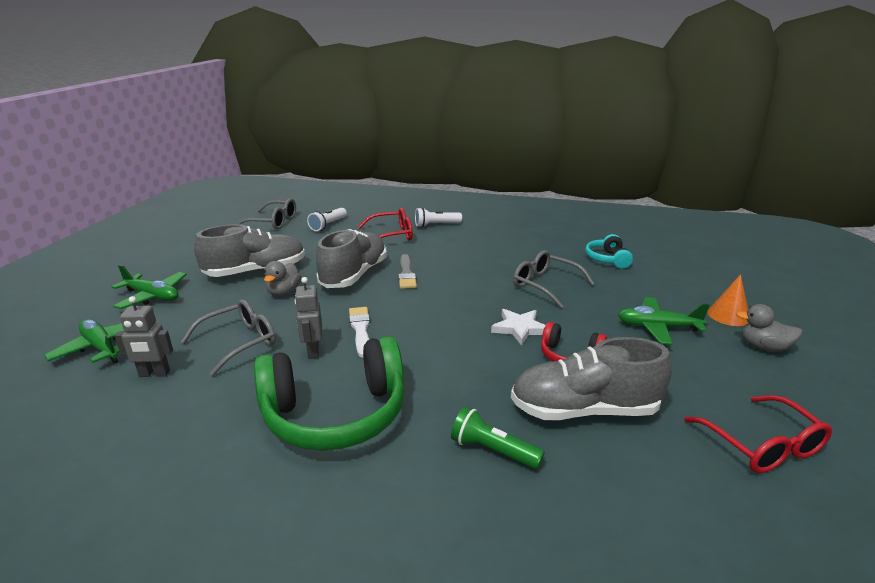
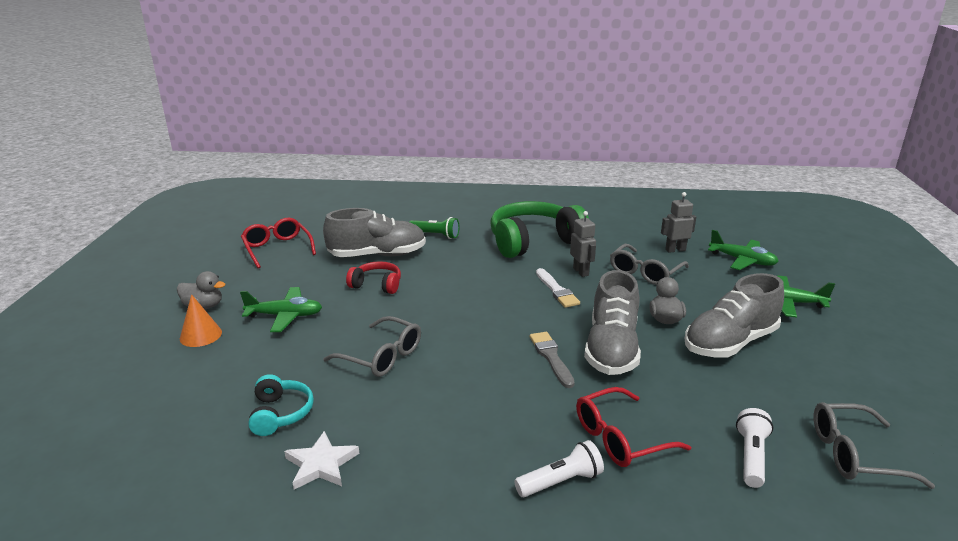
camera: 170 degrees right, 0 degrees up
(520, 328) = (415, 303): white star -> white star (321, 464)

